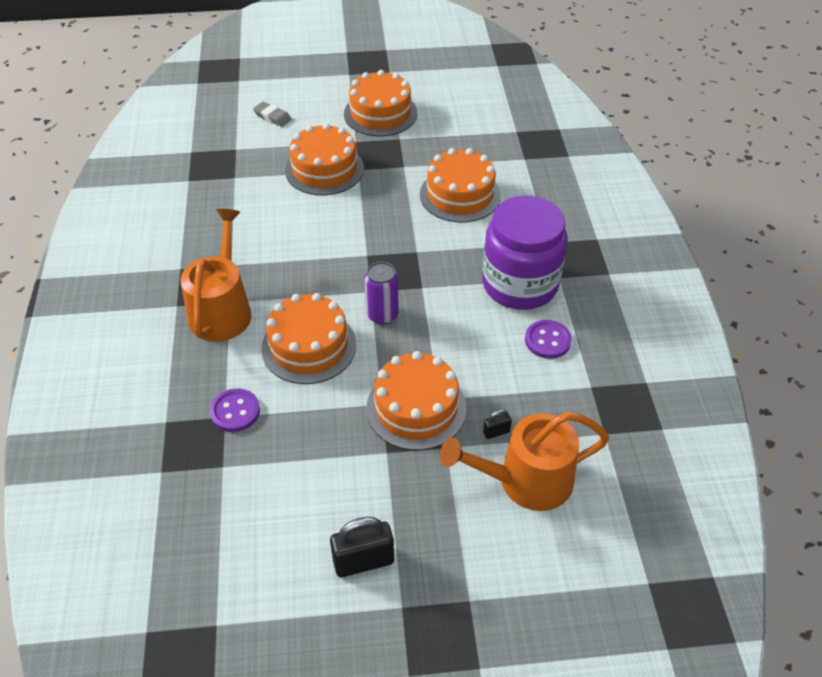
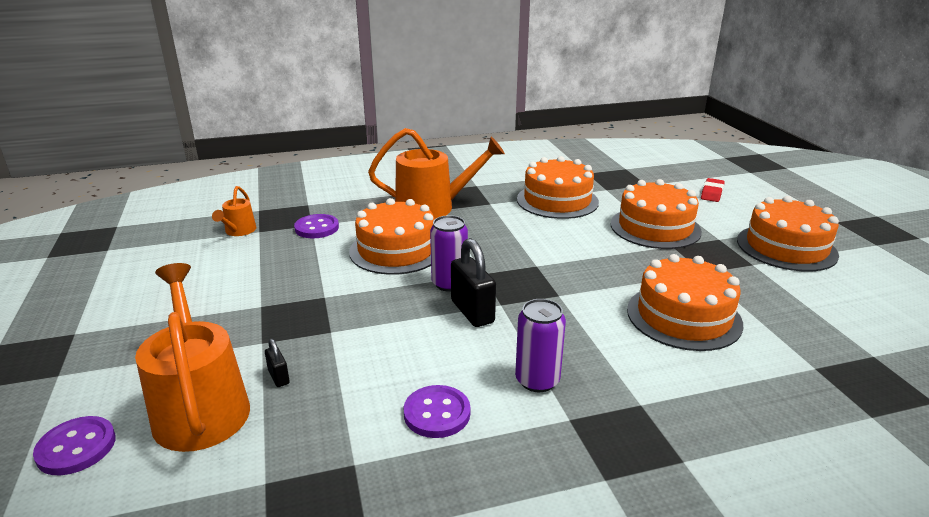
camera: 80 degrees right, 20 degrees down
(215, 486) = (239, 231): none -> orange watering can
(272, 117) = (712, 193): grey eraser -> red eraser
(363, 561) = (135, 307): black padlock -> black padlock (472, 312)
(416, 408) = (318, 317): orange cake -> orange cake (557, 200)
(520, 284) = (537, 380): purple jar -> purple can
(564, 557) = (76, 447): none -> purple button

